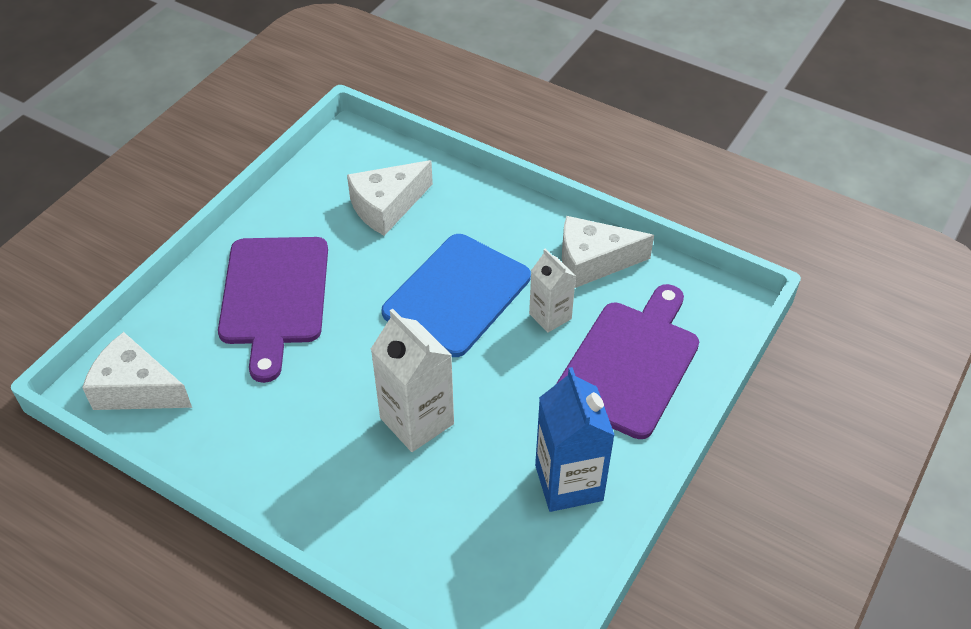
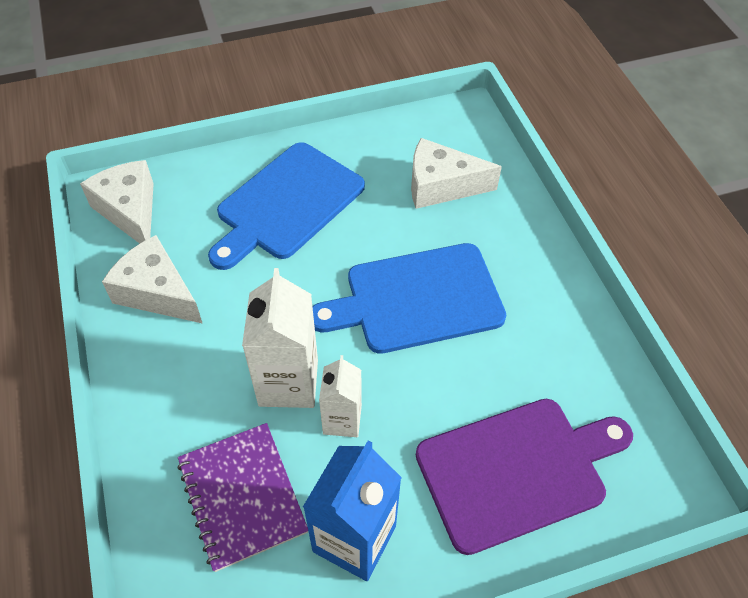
camera: 40 degrees right, 5 degrees up
(274, 296) = (287, 204): purple cutting board -> blue cutting board
(464, 517) = (242, 496): none -> purple notebook
(550, 316) = (486, 372): white carton -> white carton (342, 420)
(593, 262) = (574, 349): white cheese -> white cheese (157, 292)

